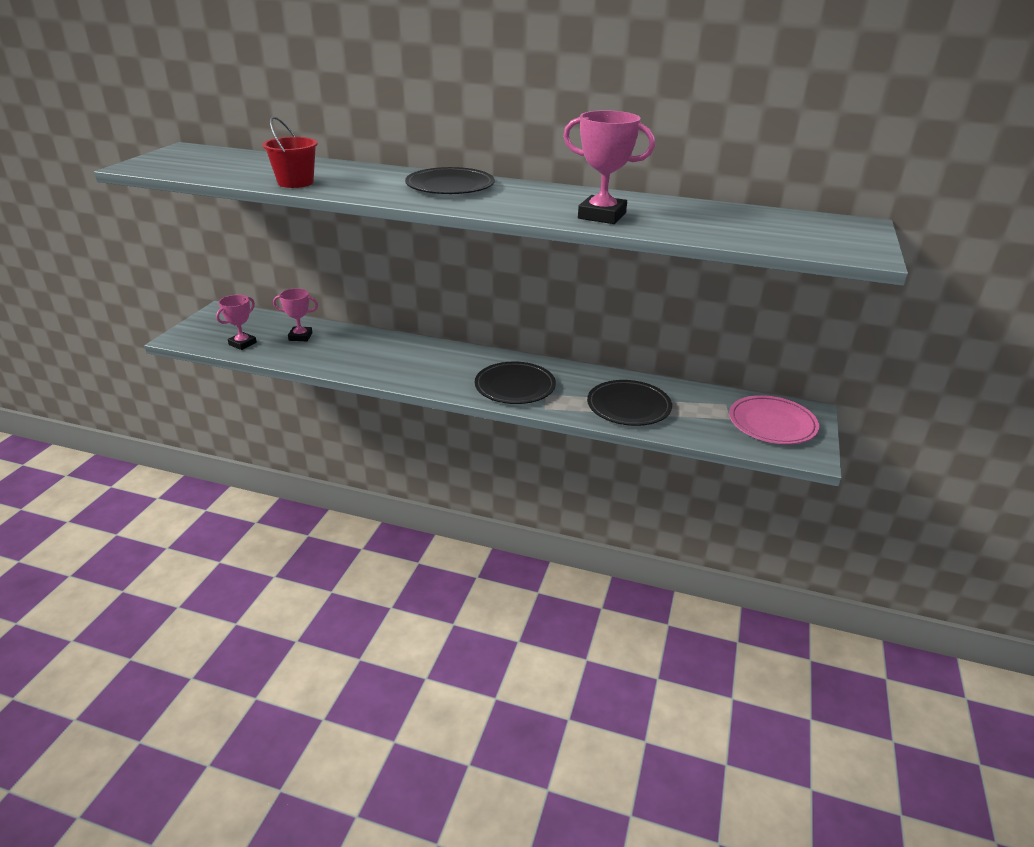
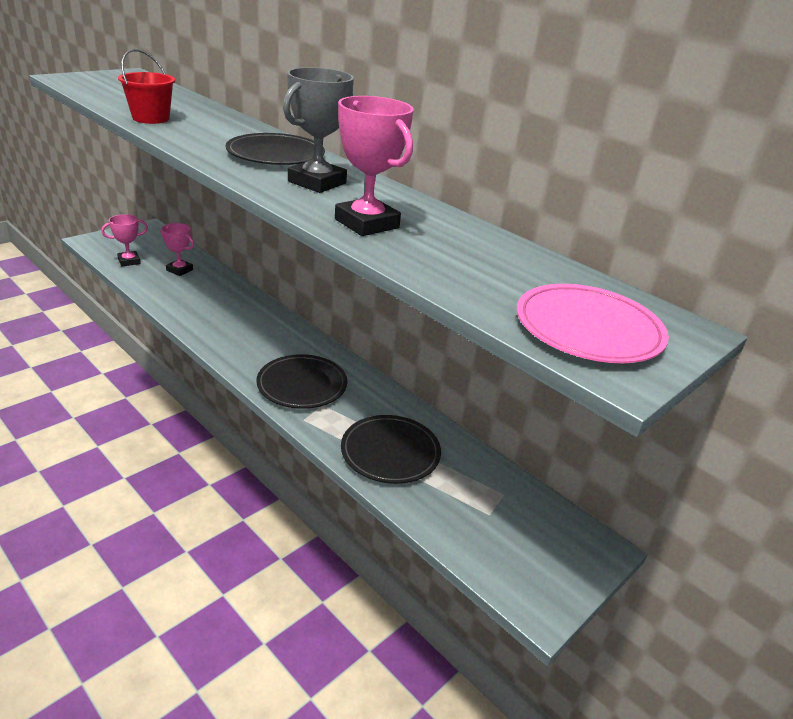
camera: 25 degrees right, 0 degrees up
(518, 198) = (317, 182): none -> grey trophy
(772, 424) = (534, 543): pink plate -> pink plate (588, 329)

